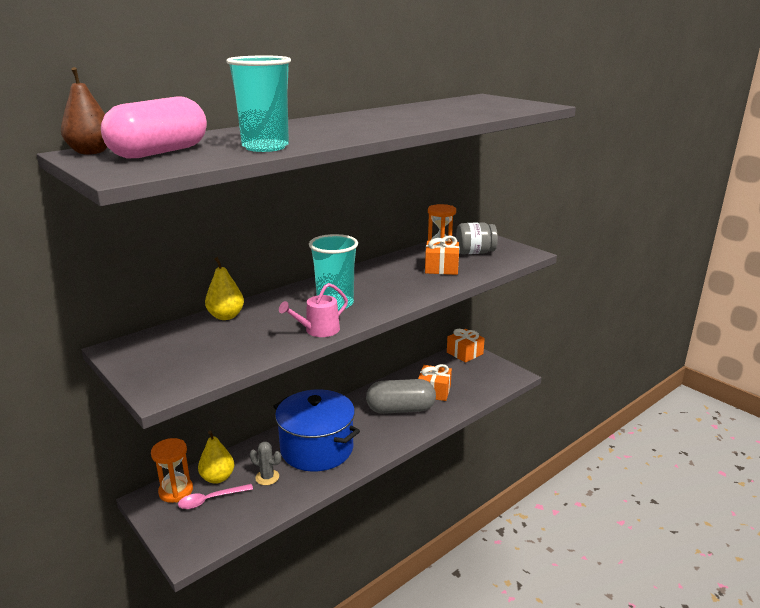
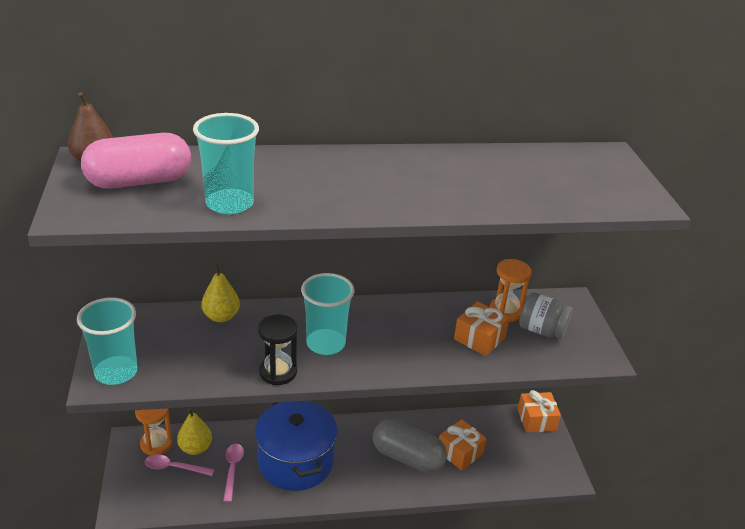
camera: 30 degrees right, 10 degrees up
(168, 379) = (116, 372): none -> turquoise cup
(267, 477) = (232, 469): grey cactus -> pink spoon
(318, 330) = (278, 372): pink watering can -> black hourglass

